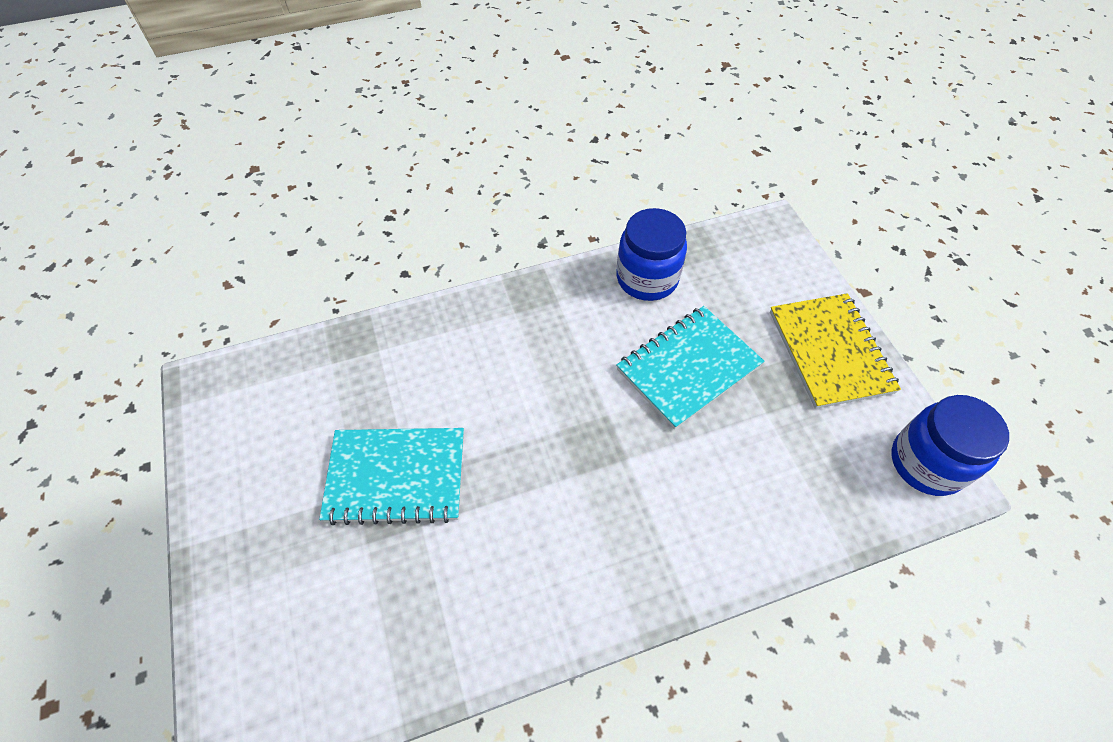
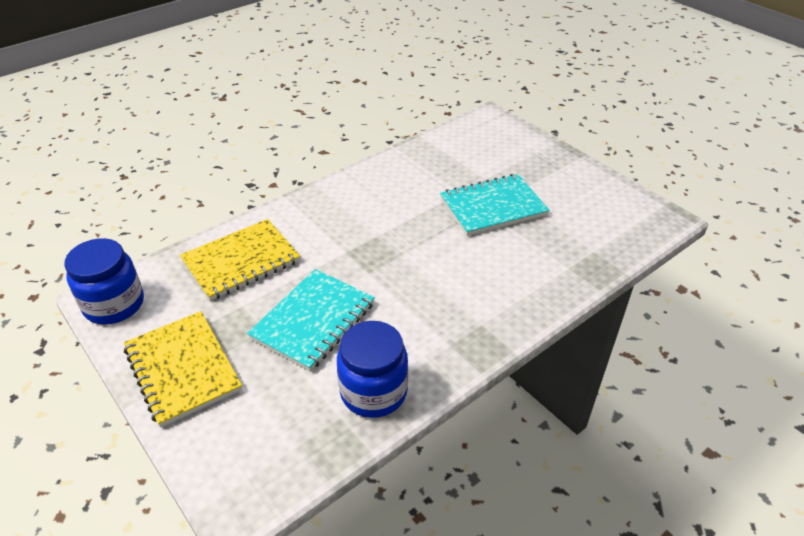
camera: 160 degrees right, 15 degrees down
(767, 485) = (241, 262): none -> yellow notebook

